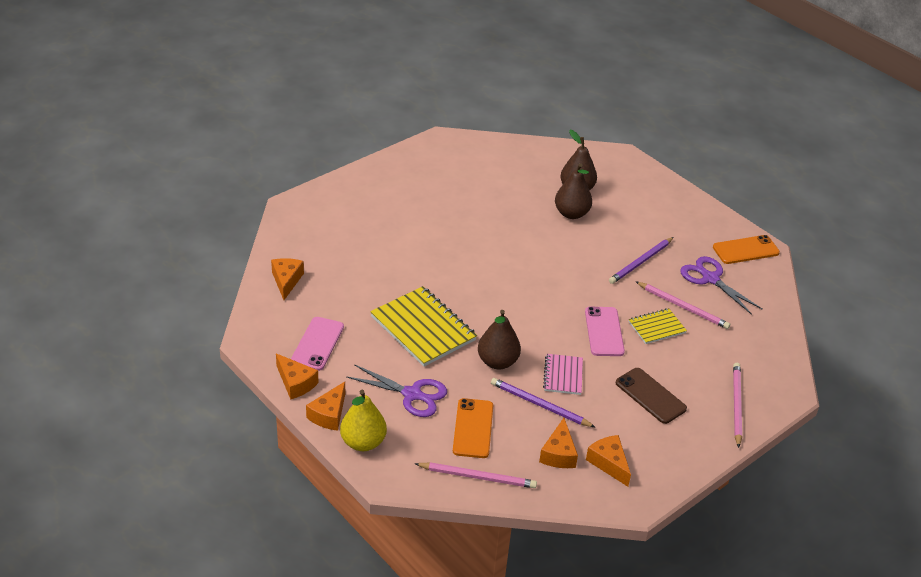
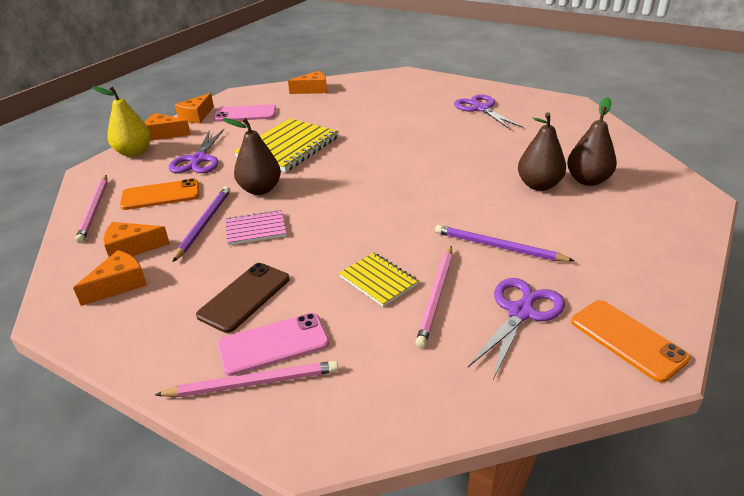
camera: 75 degrees right, 5 degrees down
(419, 190) = (481, 109): none -> purple scissors
(604, 332) = (344, 243): pink phone -> pink phone (273, 344)

